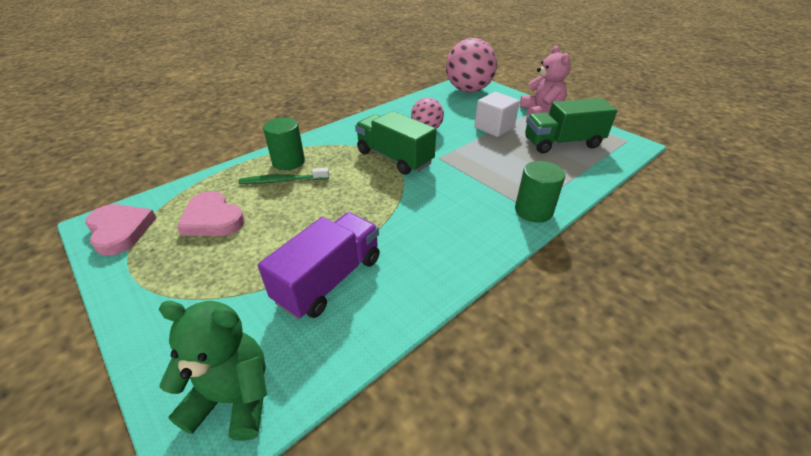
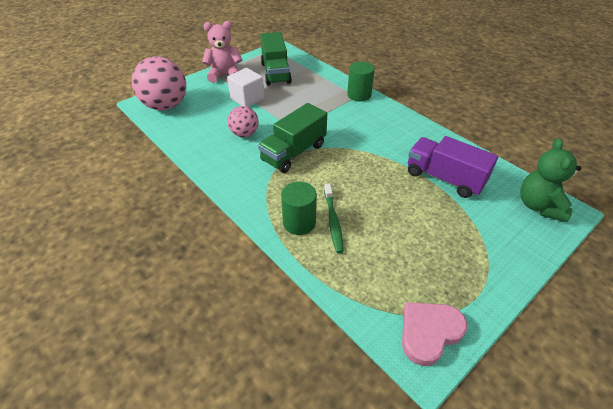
camera: 90 degrees left, 5 degrees up
(212, 219) = (397, 260): pink heart -> none

